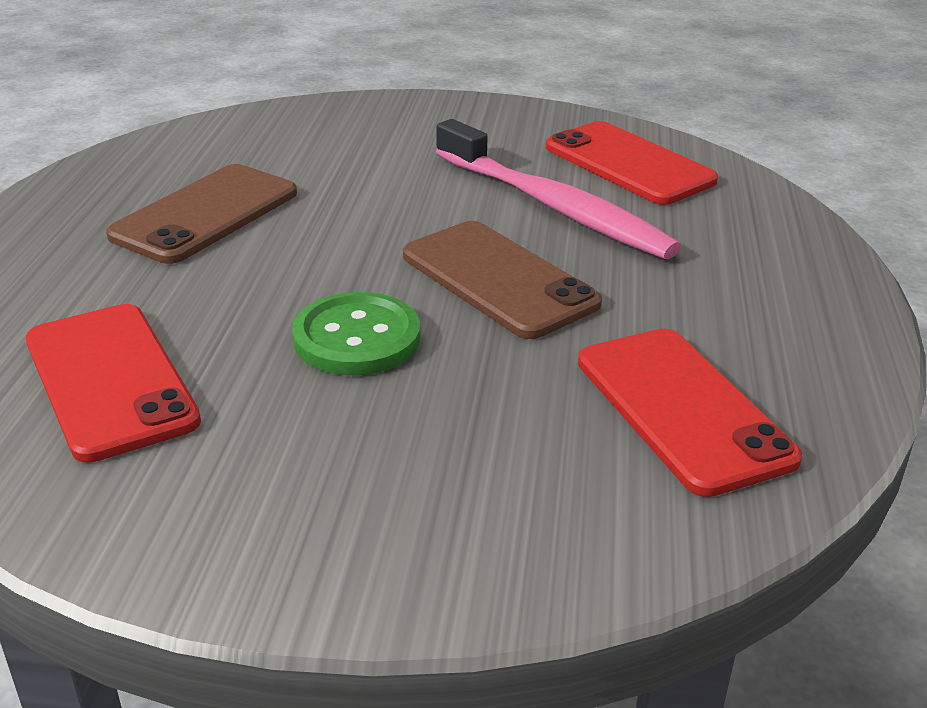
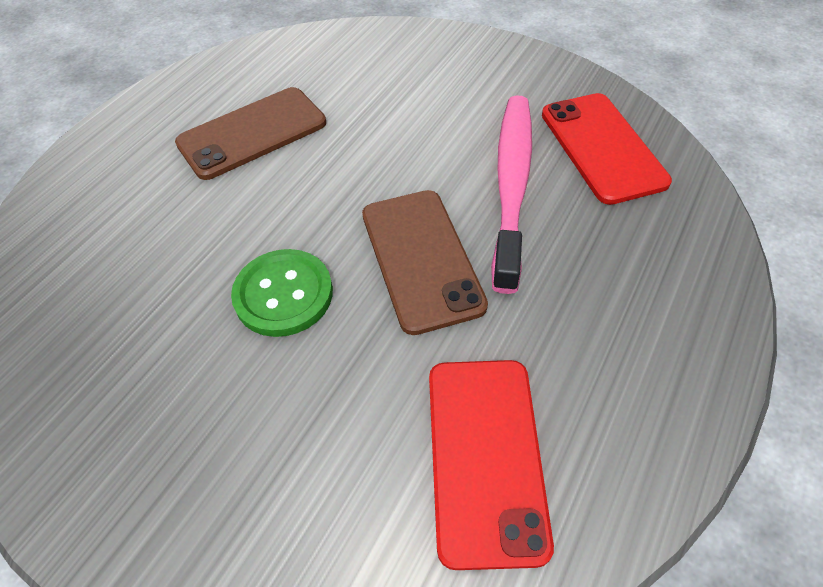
camera: 25 degrees right, 20 degrees up
(110, 380) = (105, 289): red phone -> none
(554, 206) = (511, 184): pink toothbrush -> pink toothbrush turned 150 degrees counterclockwise

